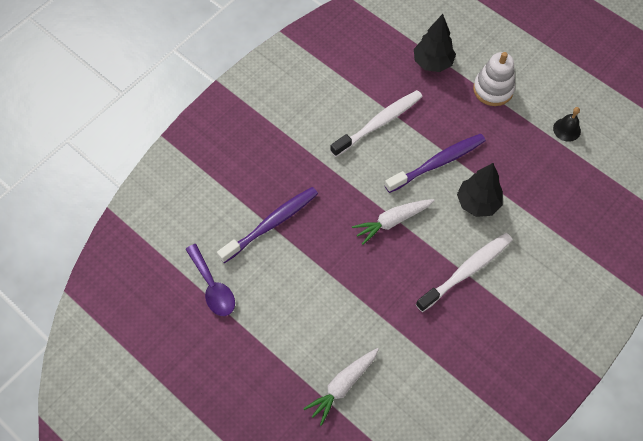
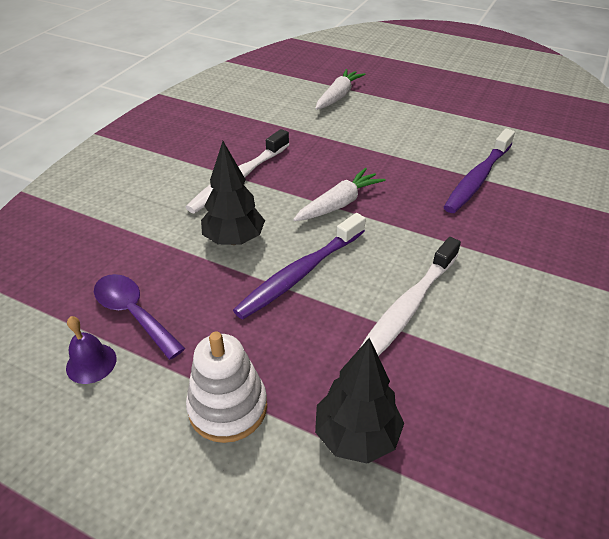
camera: 165 degrees right, 20 degrees down
(213, 287) = (497, 128): purple spoon -> purple spoon (133, 313)
(566, 129) = (91, 363): black bell -> purple bell

